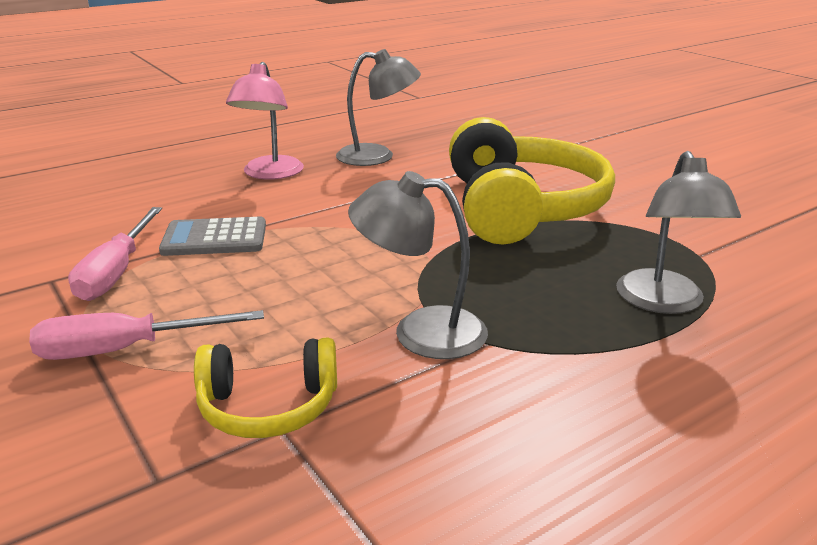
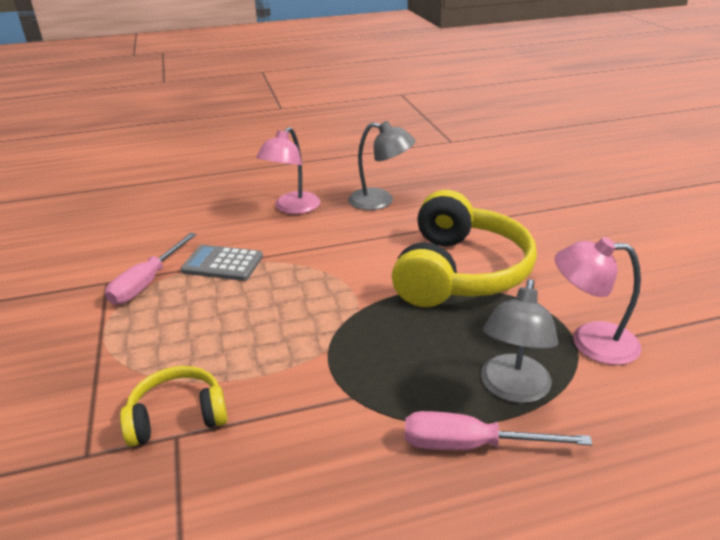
camera: 20 degrees right, 5 degrees up
(125, 349) = (119, 349): pink screwdriver -> pink screwdriver (470, 445)
(268, 407) = (178, 416): yellow headphones -> yellow headphones turned 150 degrees clockwise
(420, 331) = (311, 376): grey lamp -> none
(707, 248) = (590, 341): none -> pink lamp

